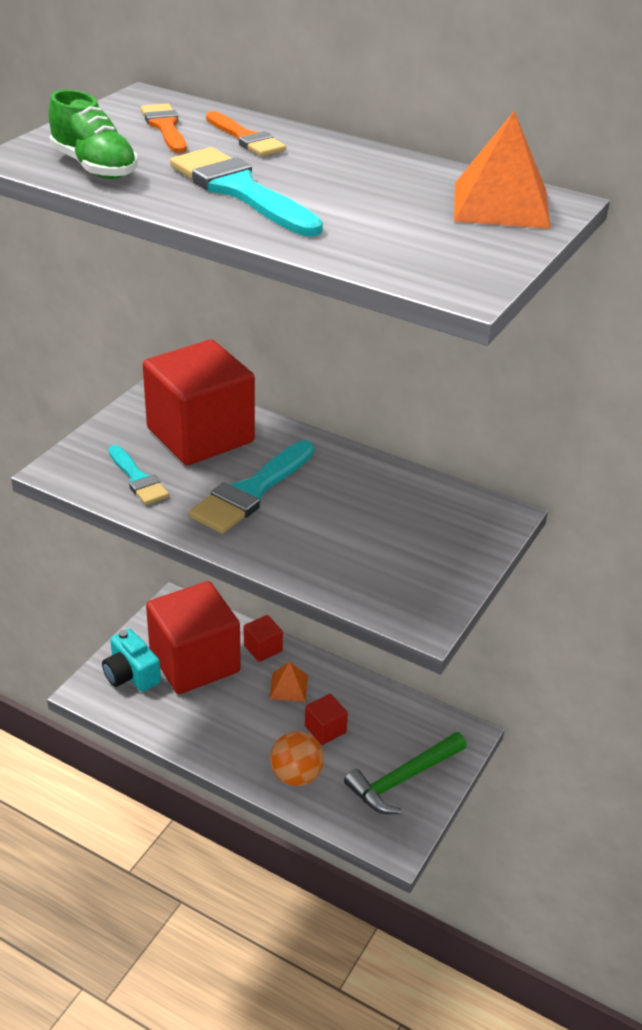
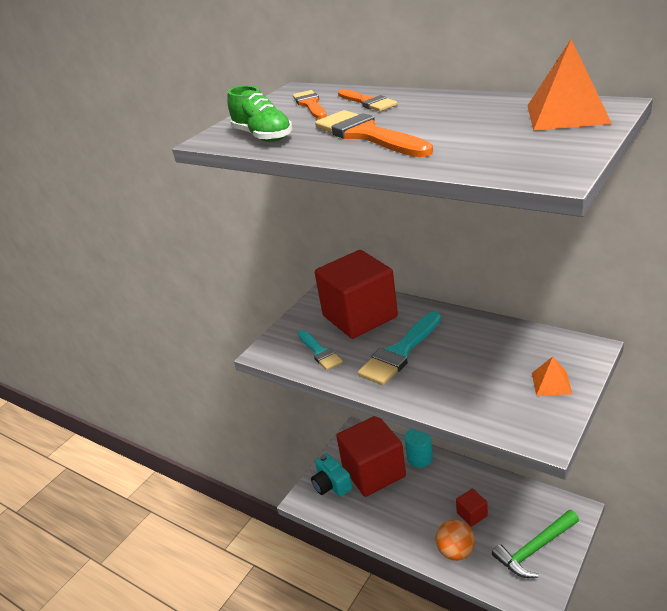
camera: 10 degrees right, 5 degrees down
(240, 191) = (368, 135): turquoise brush -> orange brush
(263, 648) = (419, 458): red cube -> turquoise cylinder
(288, 687) = (441, 484): orange pyramid -> orange pyramid (551, 383)

